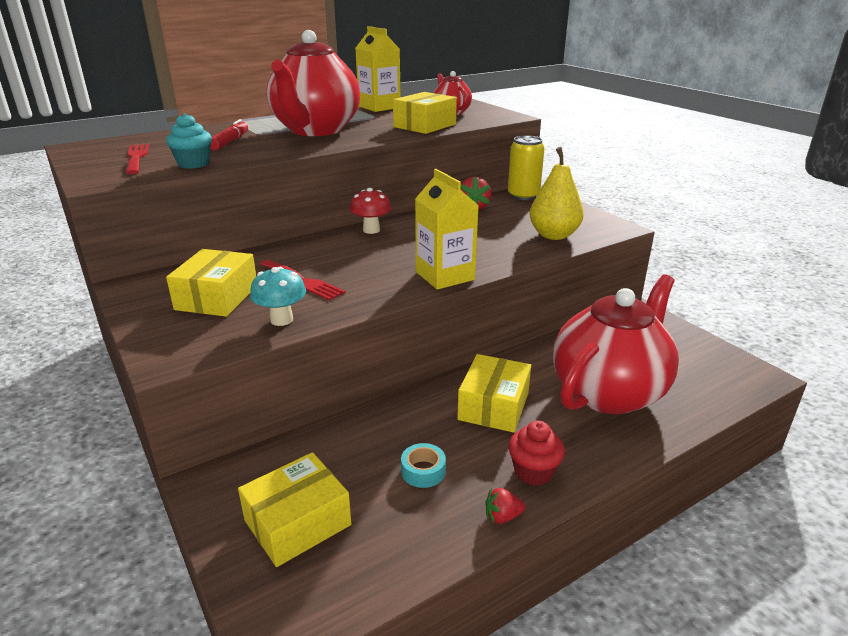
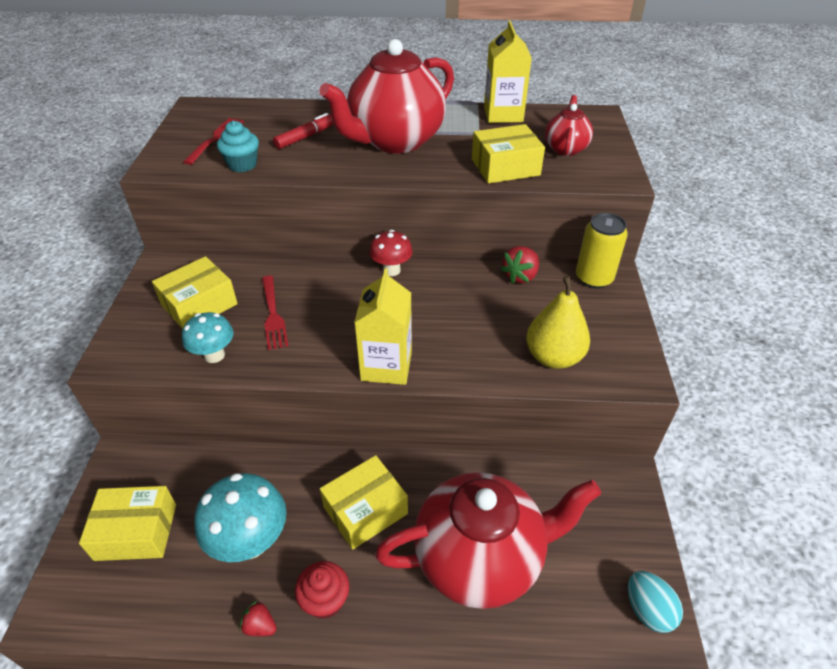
camera: 35 degrees right, 15 degrees up
(423, 471) = (250, 542): turquoise tape -> turquoise mushroom
(734, 367) = (648, 610): none -> turquoise egg

